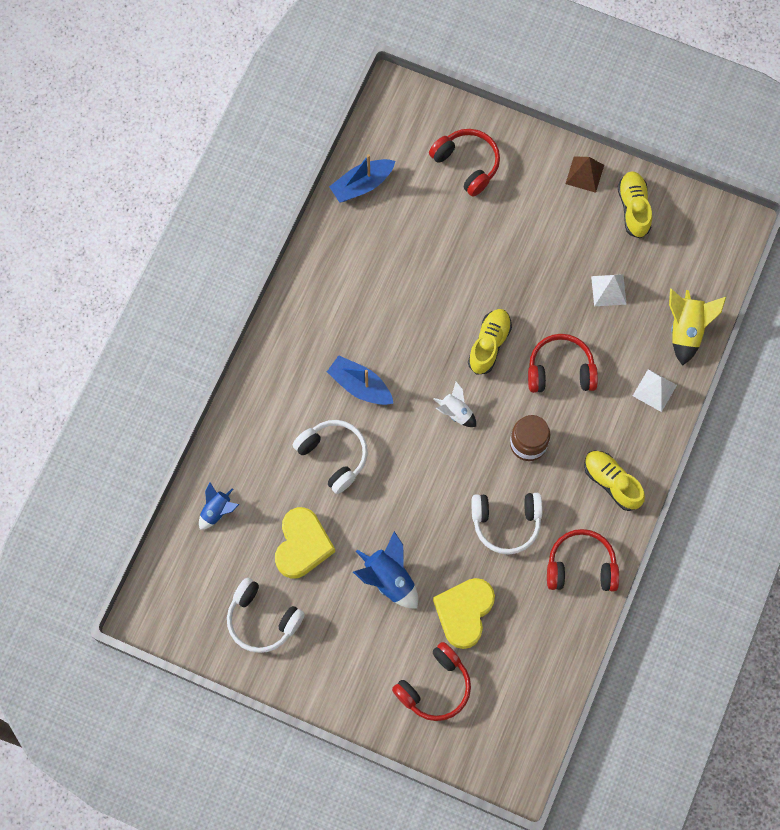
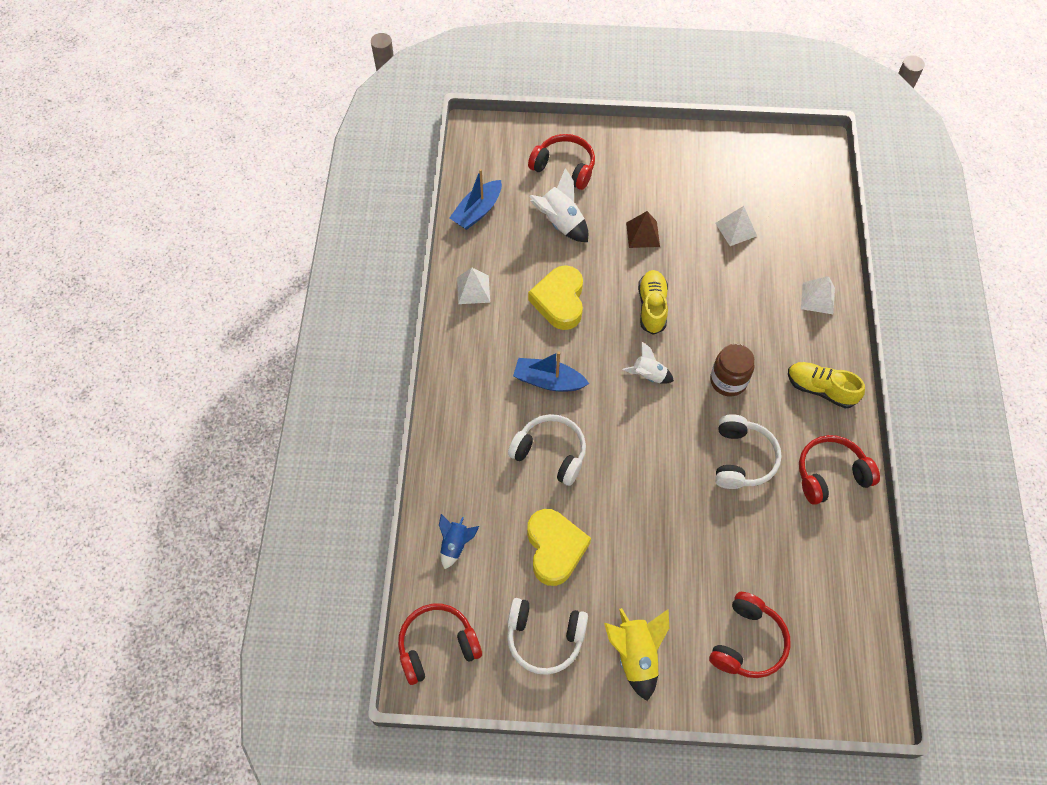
camera: 20 degrees left, 10 degrees down
(326, 268) = (473, 289): none -> white pyramid
(389, 579) = (654, 551): blue rocket -> none
(438, 224) = (560, 222): none -> white rocket
(464, 612) = (742, 557): yellow heart -> yellow heart (559, 301)
(506, 523) = (742, 459): white headphones -> white headphones turned 60 degrees counterclockwise
(560, 370) = (726, 308): red headphones -> red headphones (437, 646)
(584, 174) = (670, 145): brown pyramid -> brown pyramid (643, 234)
(633, 208) = (724, 159): yellow shoe -> none
(686, 330) = (819, 240): yellow rocket -> yellow rocket (636, 655)

